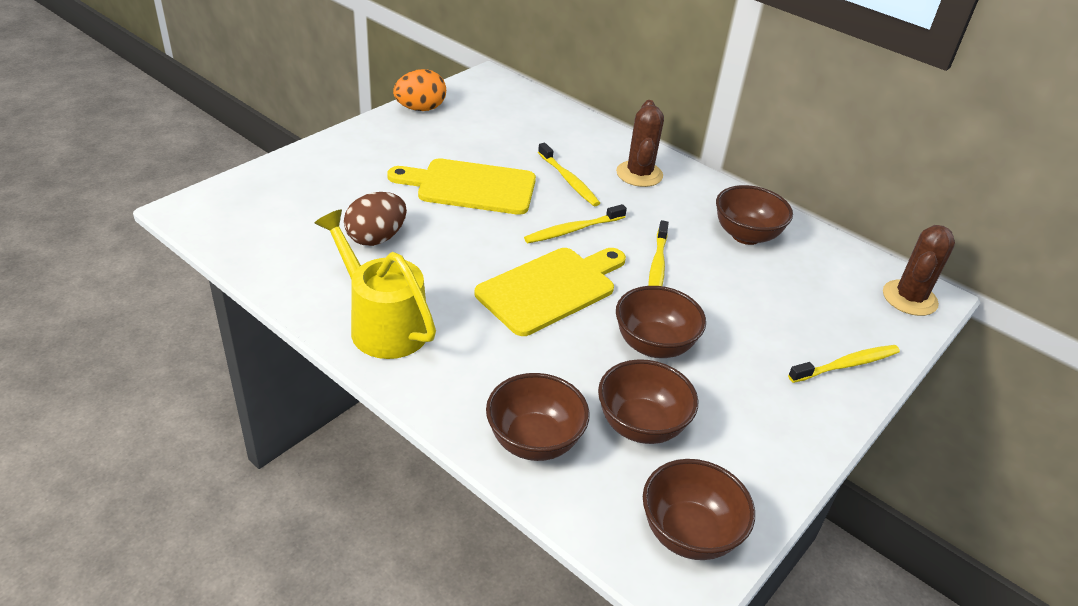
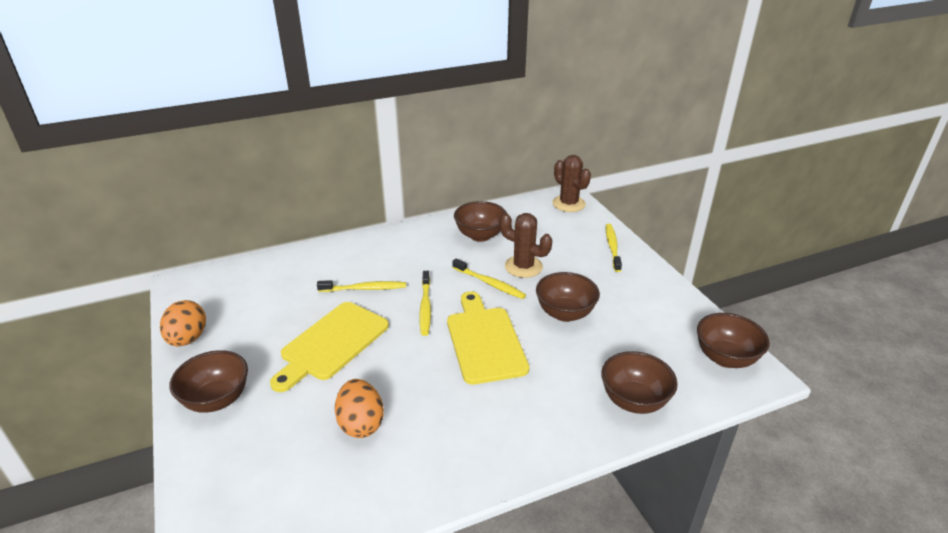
camera: 60 degrees left, 5 degrees down
(376, 238) = (361, 423): brown egg -> orange egg
(382, 324) = (476, 451): yellow watering can -> none
(639, 174) = (383, 253): brown cactus -> brown cactus (523, 267)
(641, 426) = (635, 346): brown bowl -> brown bowl (217, 399)

